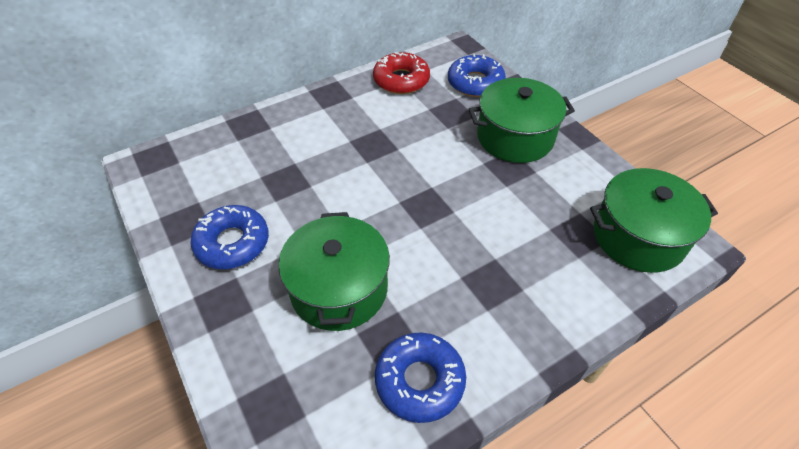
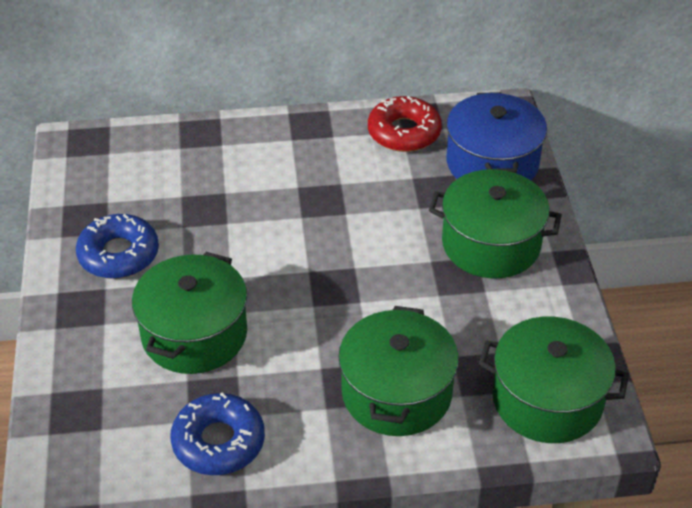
camera: 25 degrees right, 5 degrees down
(475, 83) = (492, 163): blue donut -> blue pot
(531, 275) = (396, 393): none -> green pot

